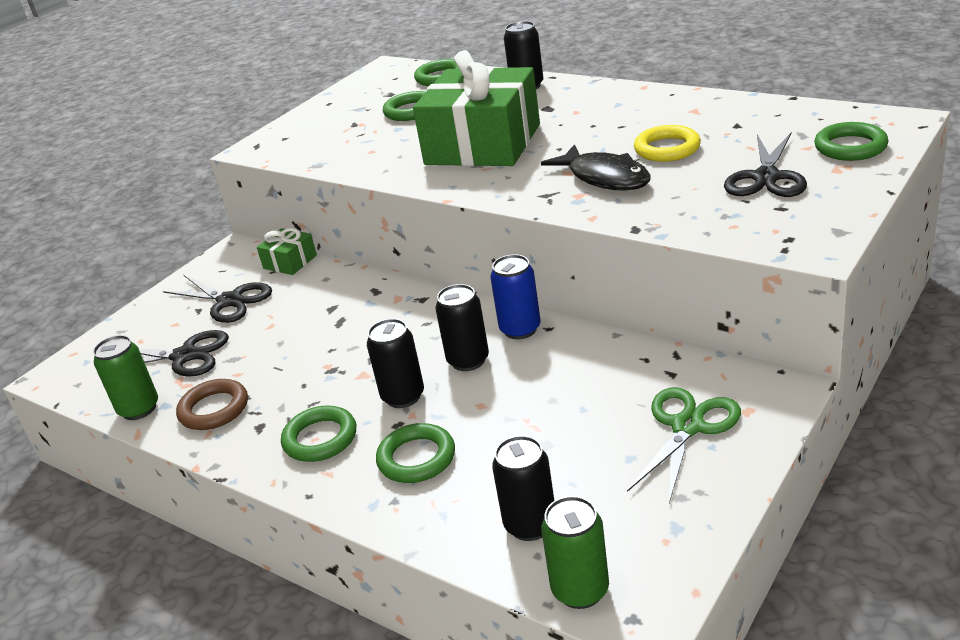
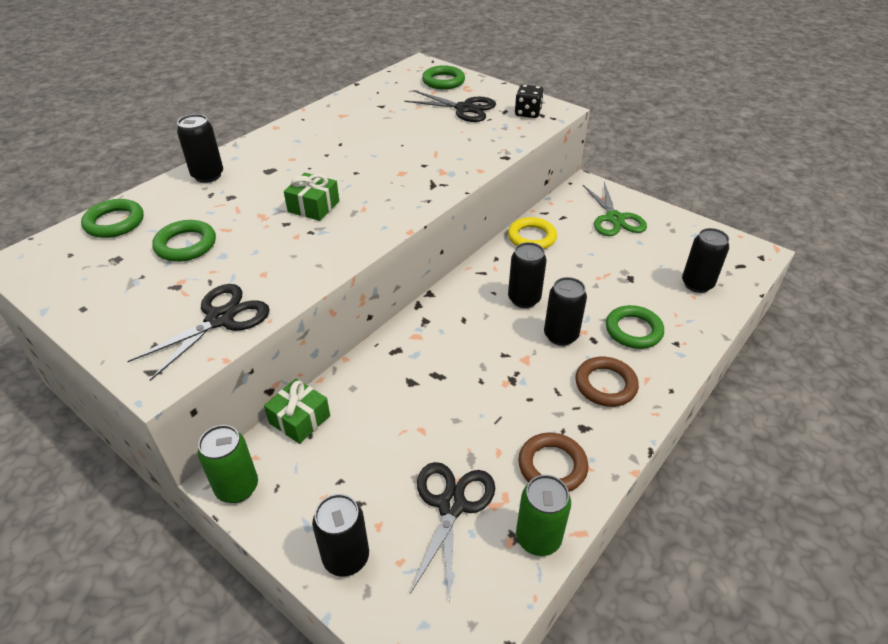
camera: 90 degrees left, 10 degrees up
(151, 315) = (346, 557): none -> black can
(229, 301) = (355, 472): black scissors -> black scissors (220, 319)
(320, 438) = (605, 385): green ring -> brown ring
(483, 144) = (313, 206): green gift -> green gift, size x0.43
(520, 329) = (493, 271): blue can -> none
(580, 590) = (745, 271): green can -> green can (237, 487)
(605, 178) = (423, 159): black fish -> none
(667, 149) = (396, 132): yellow ring -> yellow ring (531, 237)
(687, 426) = (614, 219): green scissors -> green scissors turned 135 degrees counterclockwise
(785, 226) = (528, 113): none -> black dice

